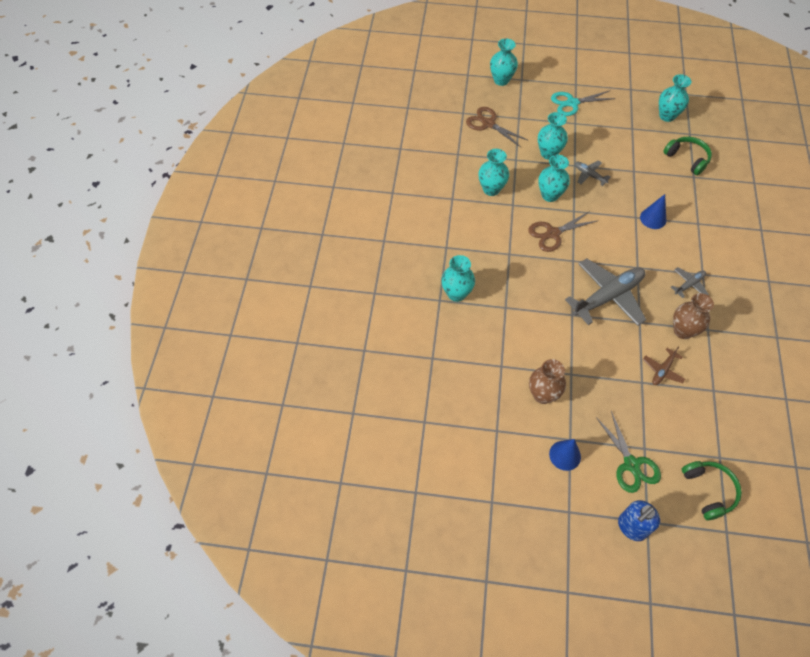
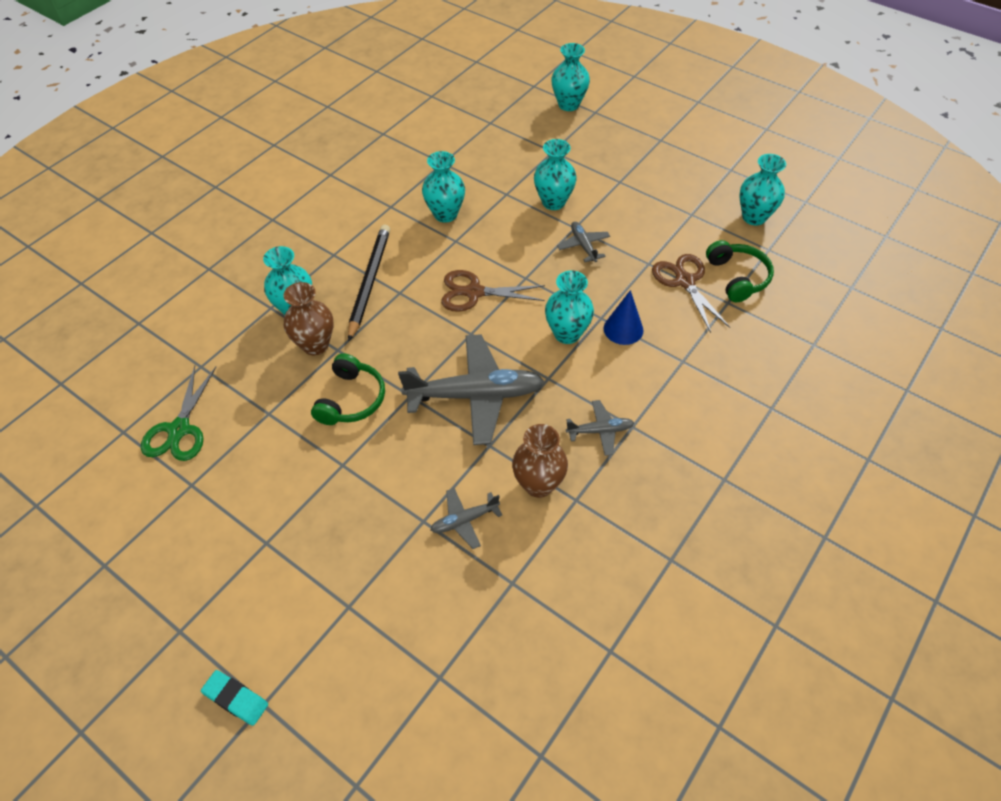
camera: 30 degrees right, 5 degrees down
(485, 255) = (369, 282): none -> black pencil
(488, 124) = (509, 144): brown scissors -> brown scissors (685, 281)
(543, 395) = (284, 471): brown vase -> brown vase (315, 345)
(550, 195) = (511, 248): turquoise vase -> turquoise vase (567, 333)
(565, 455) = (241, 558): blue cone -> none
(572, 103) = (636, 158): turquoise scissors -> none
(631, 464) = (312, 617): green scissors -> green scissors (179, 429)
(631, 527) = (236, 699): blue soap dispenser -> turquoise eraser
(662, 370) = (464, 520): brown plane -> grey plane
(708, 491) = (382, 713): green headphones -> green headphones (351, 399)

